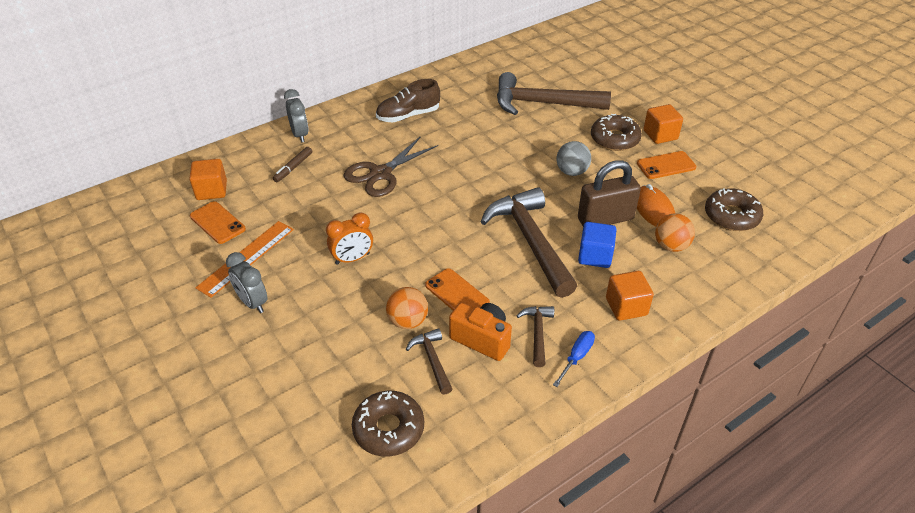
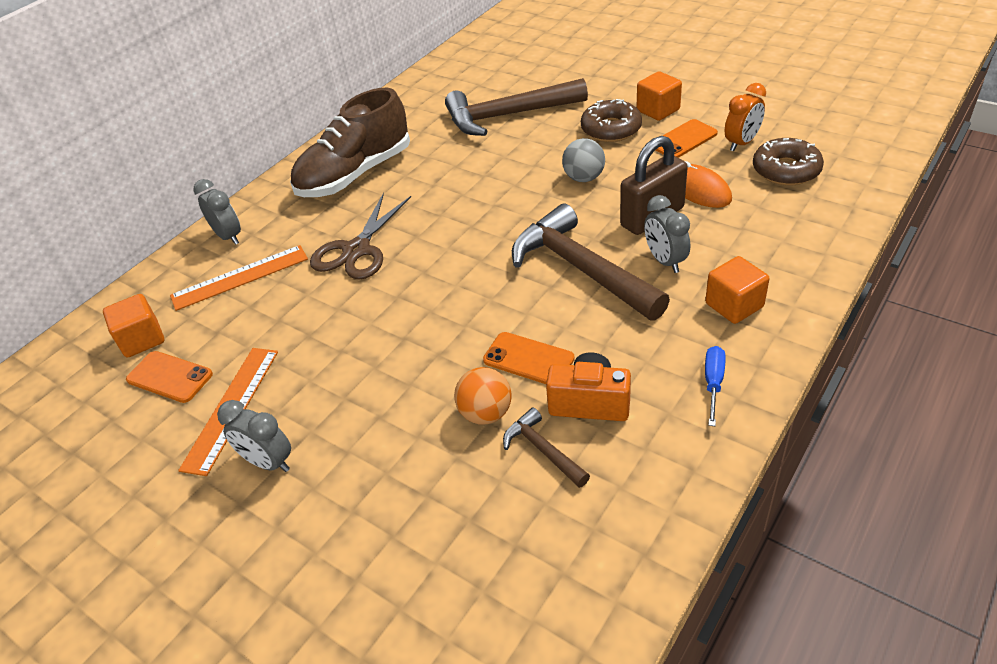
camera: 15 degrees left, 0 degrees up
(293, 167) = (240, 277): brown marker -> orange ruler
(352, 259) = (374, 362): orange clock -> orange clock (741, 143)
(388, 429) = (535, 558): brown donut -> none
(408, 115) = (355, 174): brown shoe -> brown shoe, size x1.60
(538, 333) = (652, 371): brown hammer -> none
(595, 256) = (665, 261): blue cube -> grey clock
(671, 246) = (742, 222): orange ball -> none

